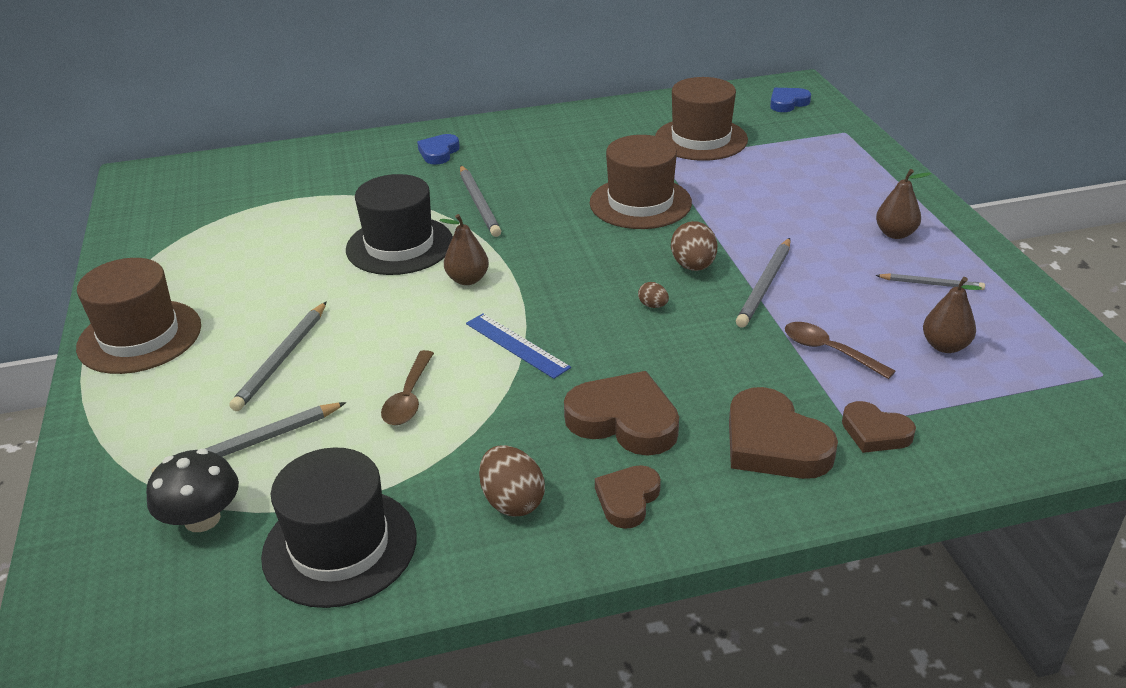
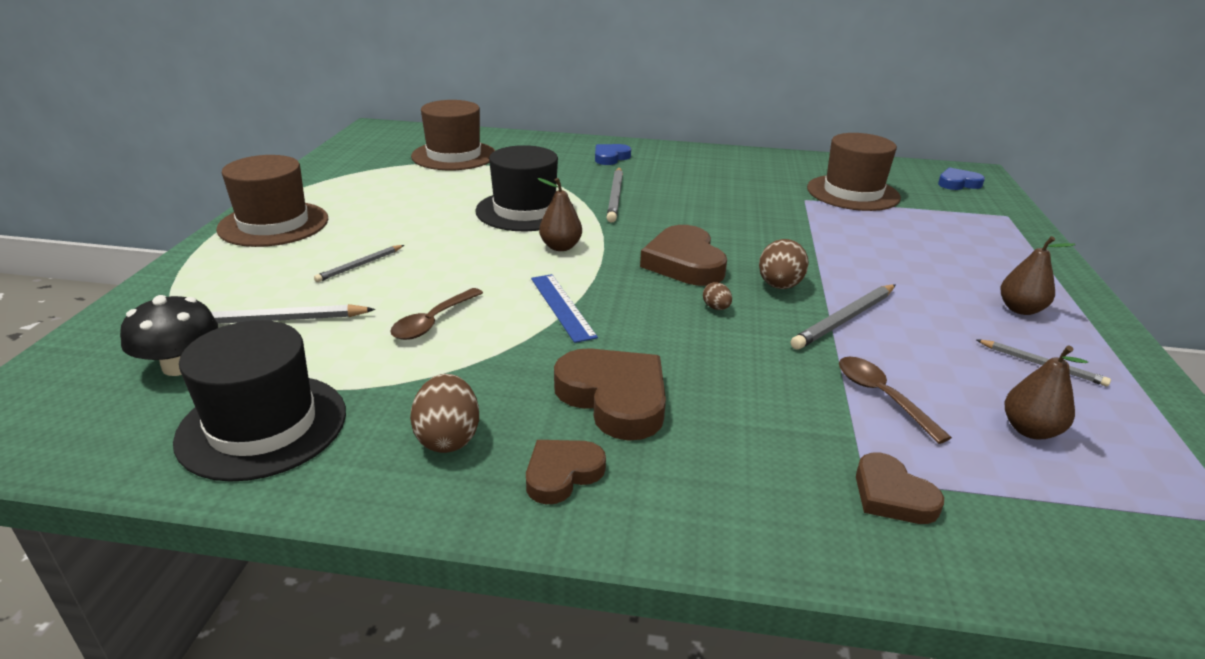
camera: 20 degrees right, 5 degrees down
(282, 358) = (360, 265): grey pencil -> grey pencil, size x0.62
(640, 203) = (761, 227): brown hat -> brown hat (454, 156)
(774, 443) = (761, 469): brown heart -> brown heart (684, 263)

